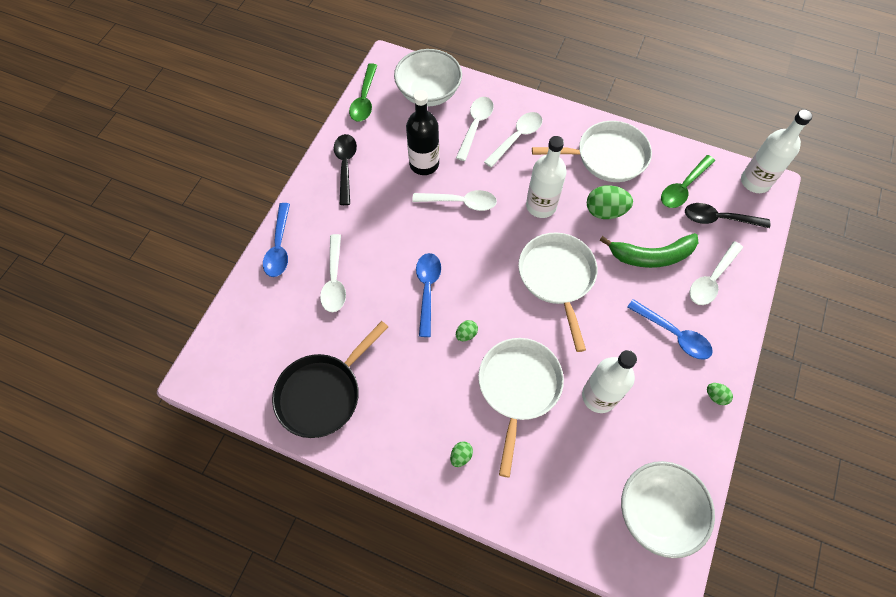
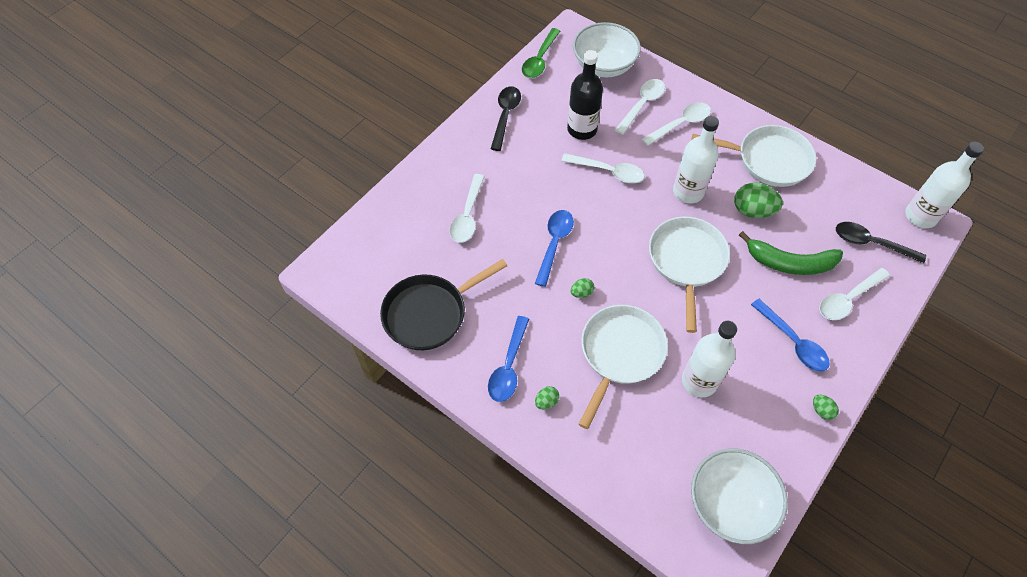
camera: 15 degrees right, 5 degrees down
(279, 247) = (424, 174): blue spoon -> blue spoon (508, 366)
(683, 187) = (841, 205): green spoon -> none

